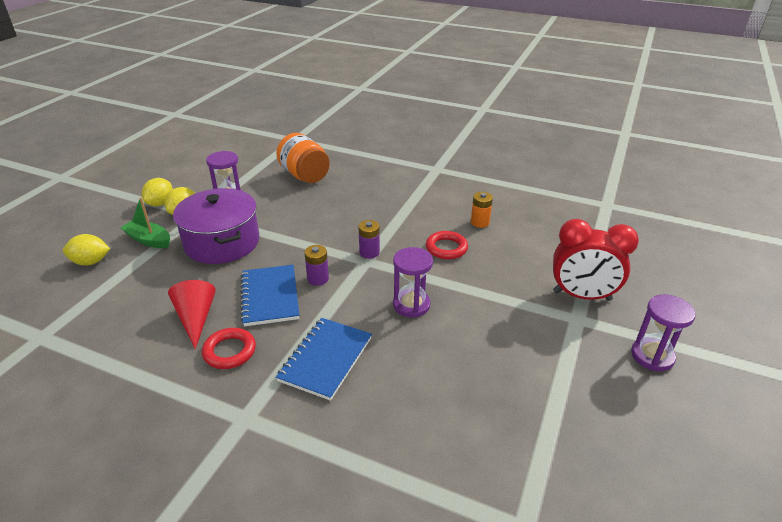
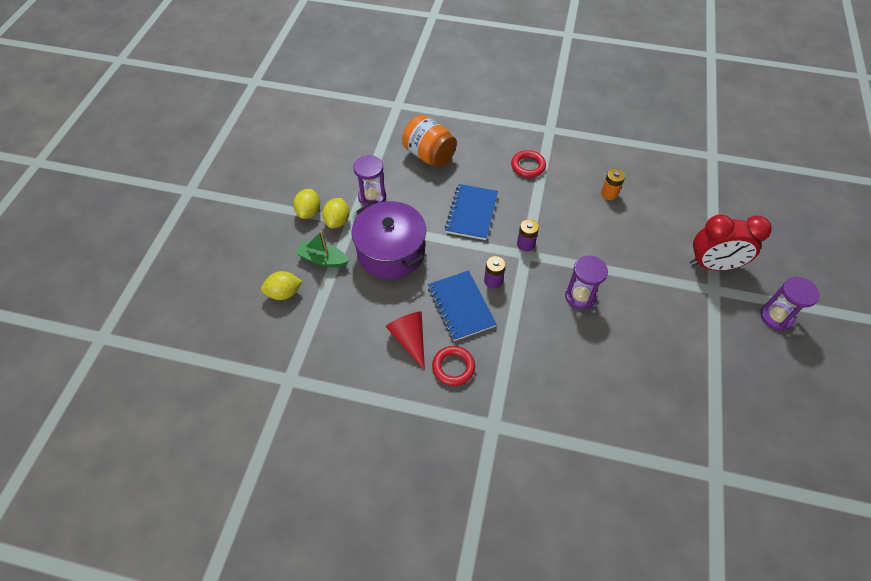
camera: 10 degrees left, 20 degrees up
(326, 359) = (532, 362): blue notebook -> blue notebook (471, 213)
(446, 248) = (589, 229): red ring -> red ring (528, 166)

